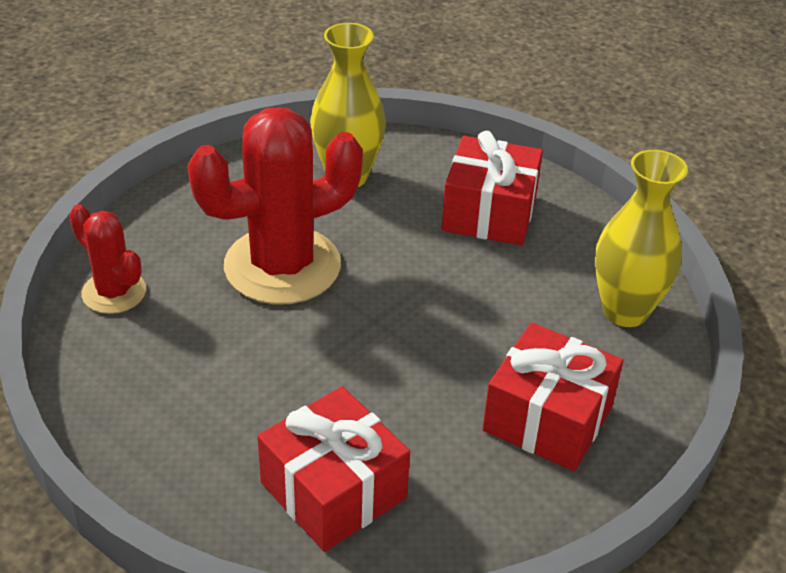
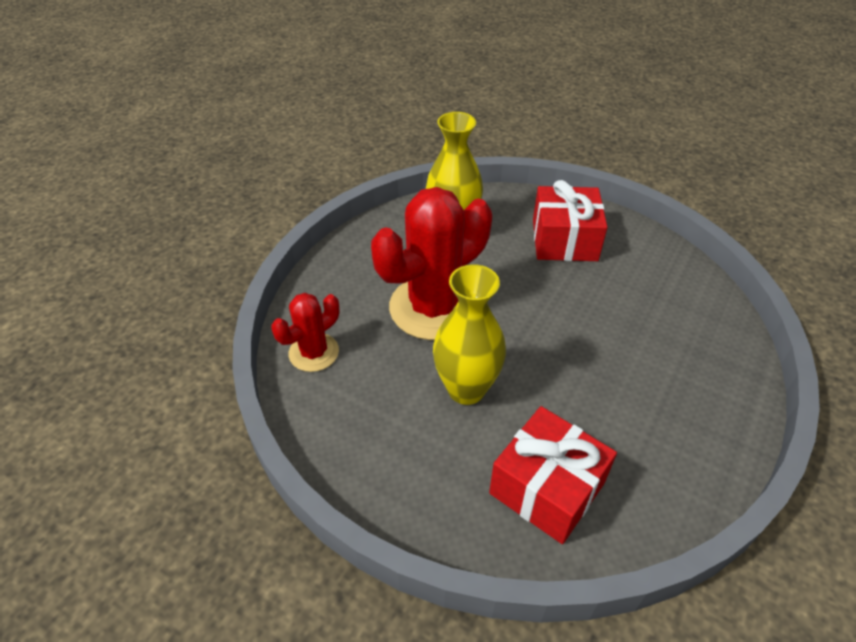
camera: 10 degrees left, 5 degrees up
(114, 292) = (314, 352): red cactus -> red cactus turned 75 degrees counterclockwise
(547, 418) = (676, 394): red gift -> none
(625, 311) = (691, 298): yellow vase -> yellow vase (466, 389)

